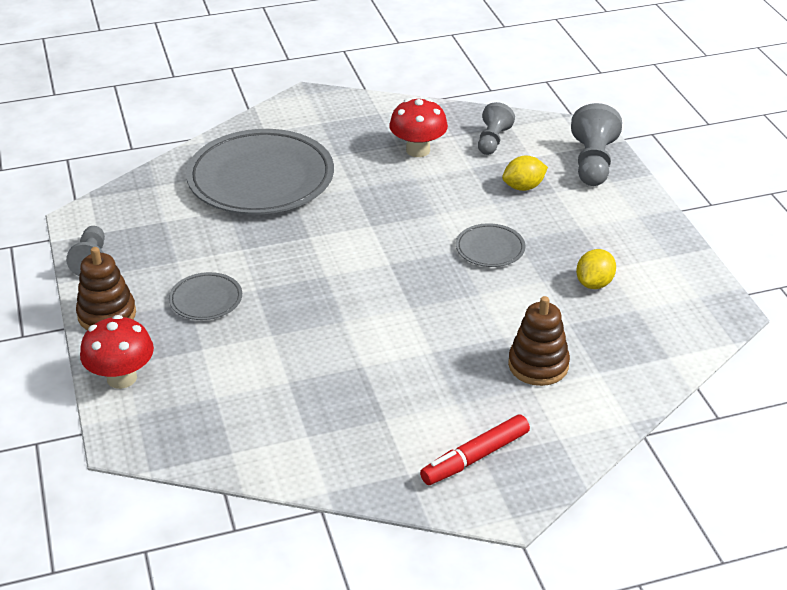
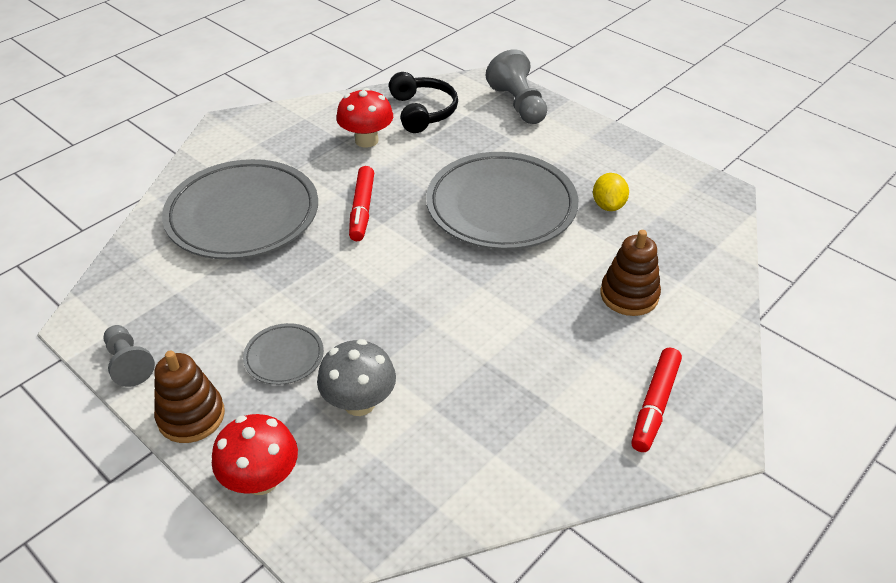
camera: 30 degrees left, 5 degrees up
(235, 355) = (359, 403): none -> grey mushroom
(363, 208) = (362, 209): none -> red marker
(490, 249) = (501, 206): grey plate -> grey plate, size x2.26
(492, 140) = (422, 111): grey pawn -> black headphones
(523, 187) = (482, 143): yellow lemon -> none

